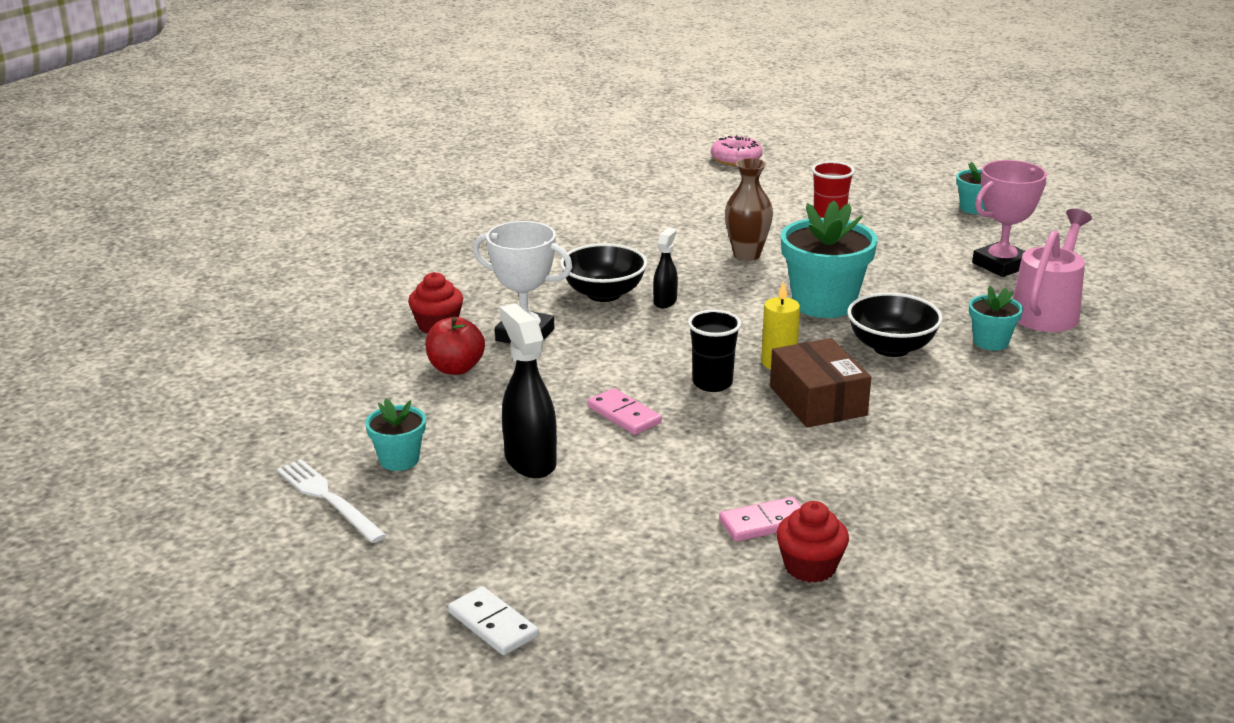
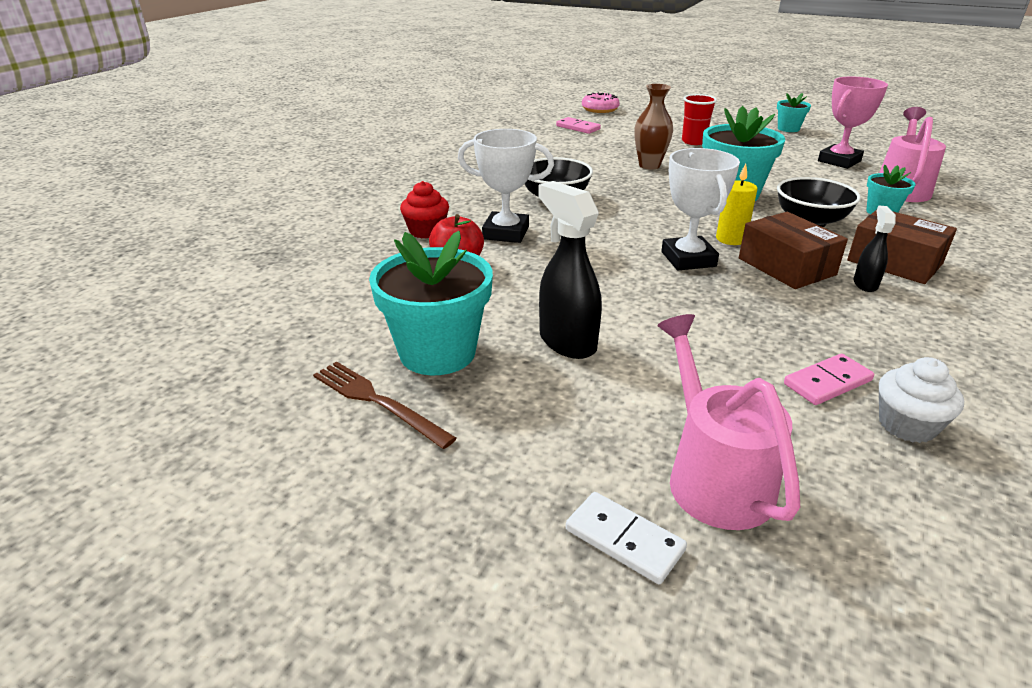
camera: 10 degrees left, 5 degrees up
(328, 499) = (377, 402): white fork -> brown fork
(399, 459) = (437, 352): turquoise flower pot -> turquoise flower pot, size x1.90
(597, 588) = (712, 476): none -> pink watering can
(624, 415) = (629, 292): pink domino -> pink domino (578, 127)
(665, 301) = (608, 200): black spray bottle -> black spray bottle (865, 284)
(712, 383) = (688, 259): black cup -> white trophy
(810, 567) = (907, 425): red cupcake -> white cupcake
(948, 406) = (894, 262): none -> brown box

